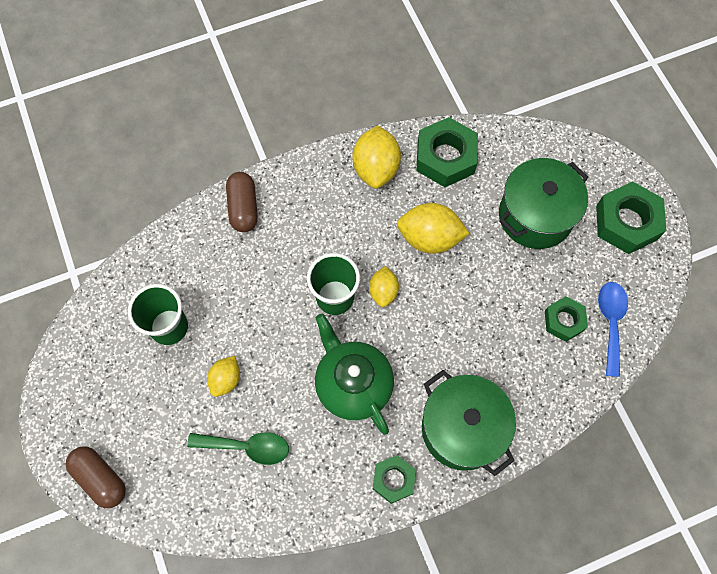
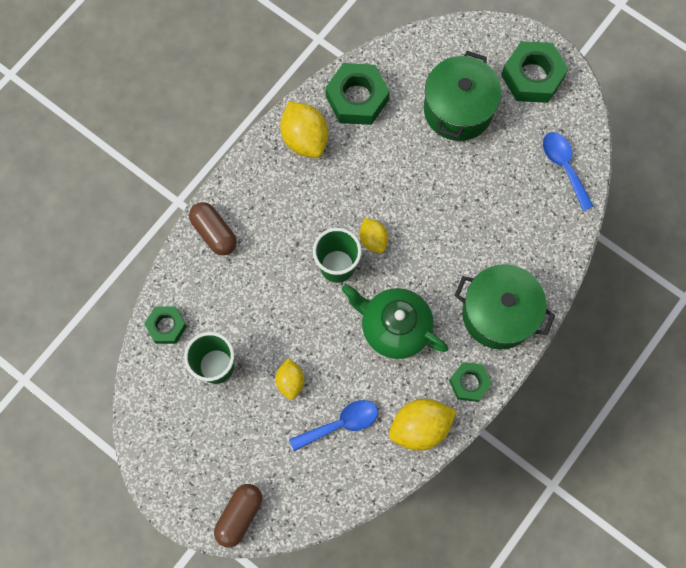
camera: 30 degrees left, 5 degrees up
(100, 478) = (239, 515): brown capsule -> brown capsule turned 75 degrees counterclockwise
(247, 447) = (340, 424): green spoon -> blue spoon
(429, 238) = (384, 174): yellow lemon -> yellow lemon (420, 427)
(564, 321) = (528, 185): green nut -> green nut (166, 326)

